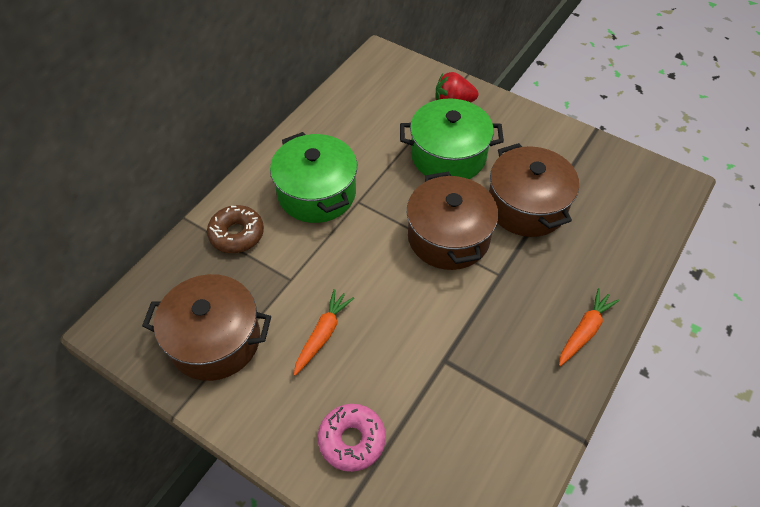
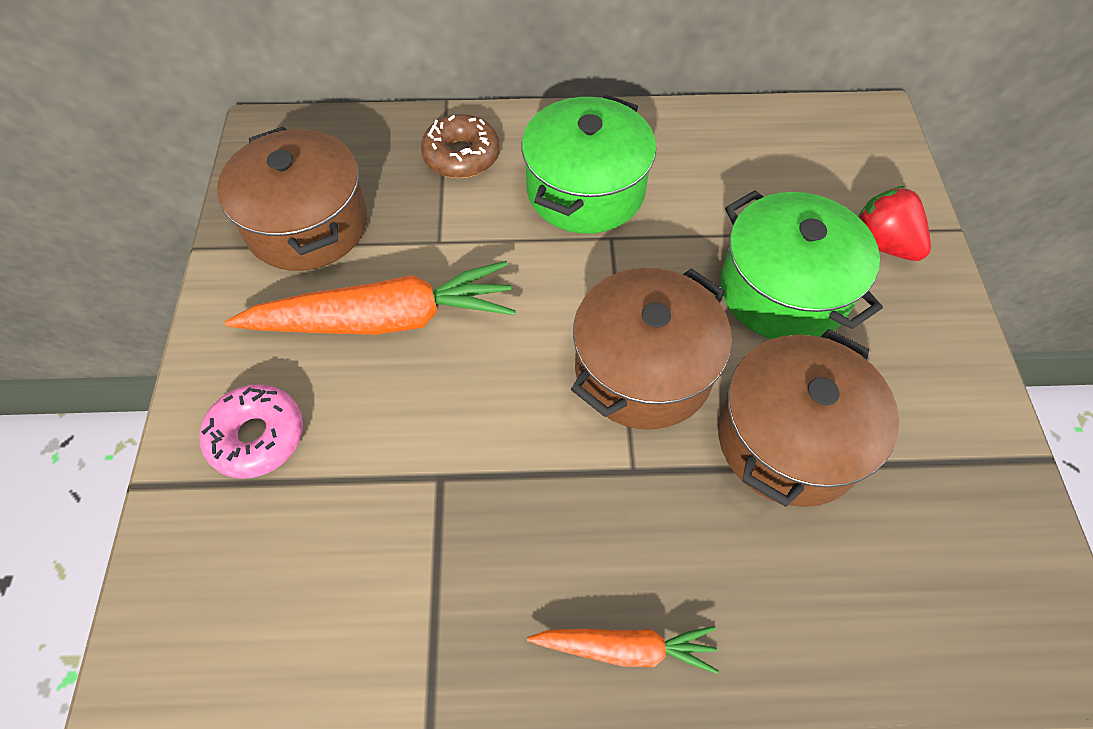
camera: 55 degrees right, 5 degrees up
(323, 334) = (385, 319): orange carrot -> orange carrot, size x1.87

